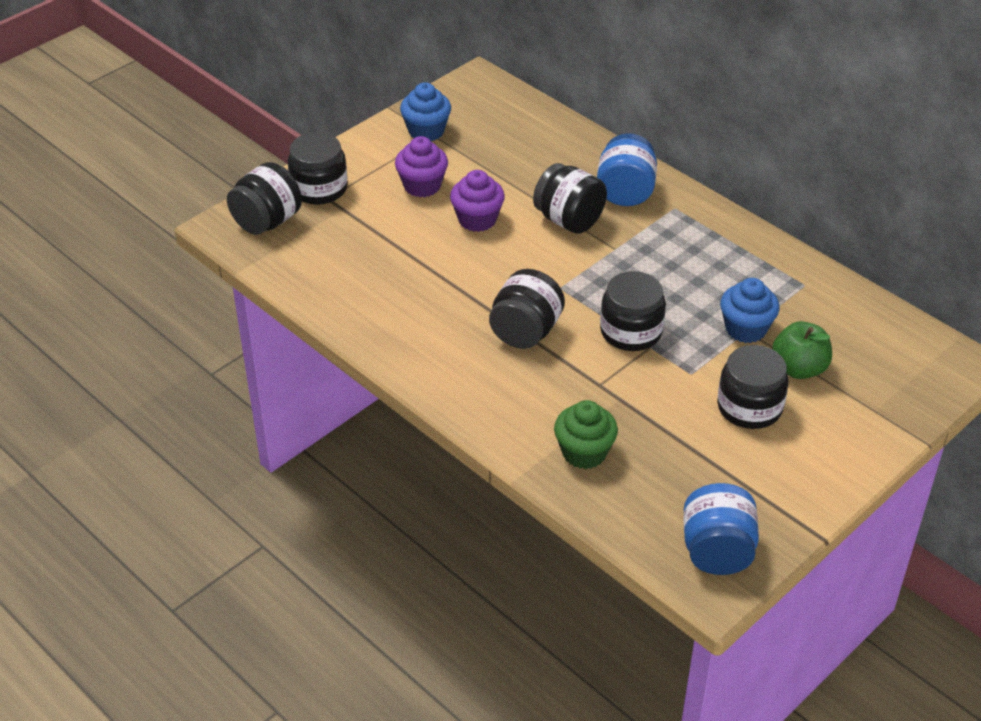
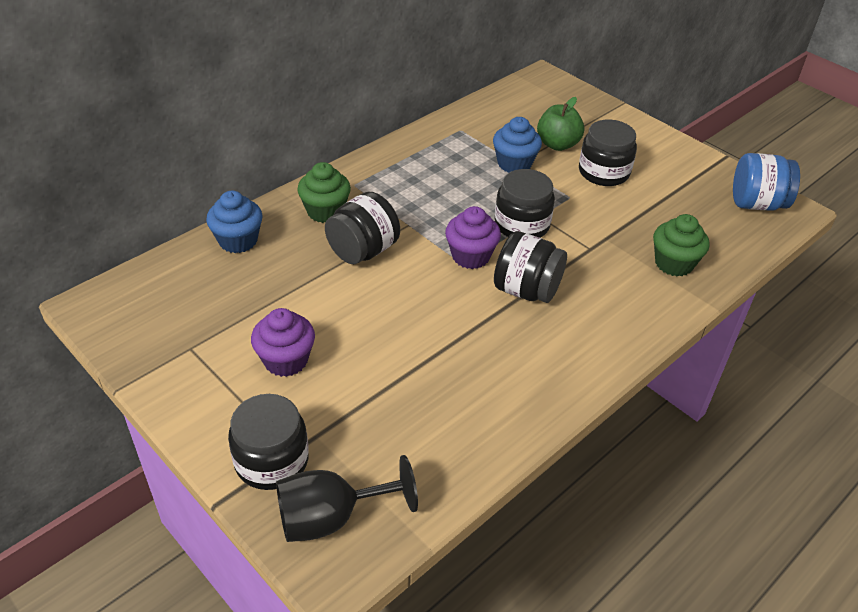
camera: 90 degrees left, 0 degrees up
(267, 221) = (331, 517): black jar -> black goblet
(426, 131) = (180, 354): blue cupcake -> blue cupcake (238, 241)
(477, 219) = (353, 316): purple cupcake -> purple cupcake (471, 256)
(625, 192) = (325, 211): blue jar -> green cupcake

